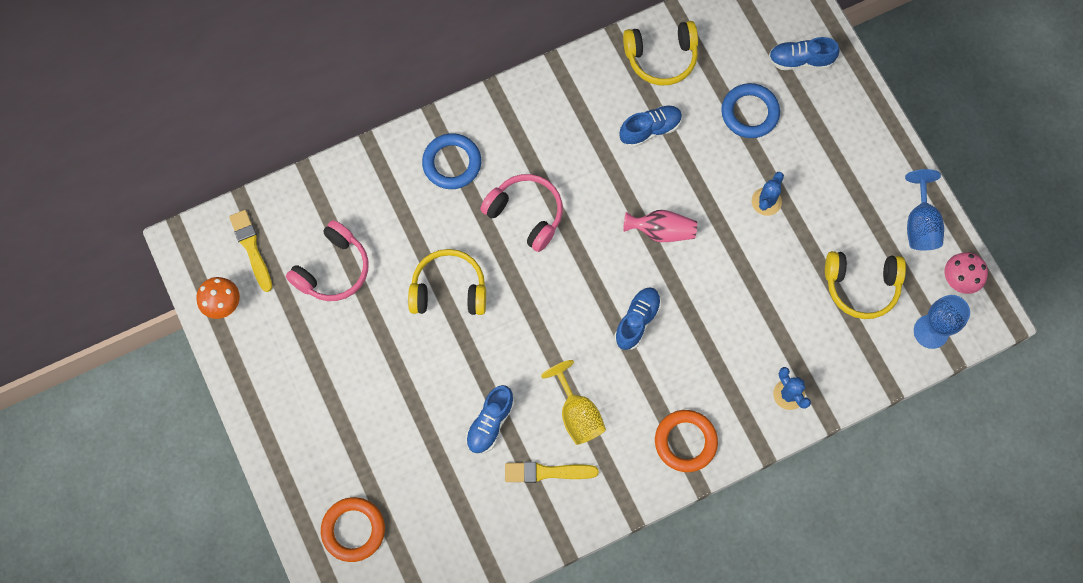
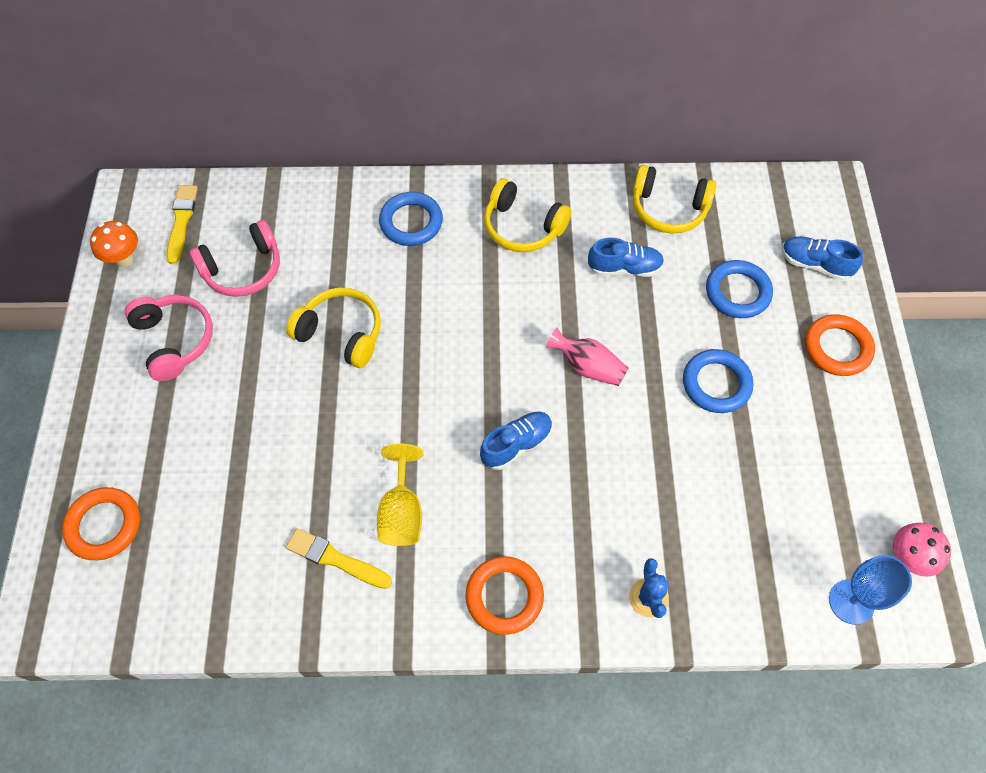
camera: 25 degrees right, 10 degrees down
(490, 423) = (306, 480): blue shoe -> none
(526, 214) = (457, 295): pink headphones -> pink headphones (174, 340)
(766, 201) = (716, 384): blue cactus -> blue ring
(846, 129) = (837, 348): none -> orange ring
(861, 286) = (787, 515): yellow headphones -> yellow headphones (522, 227)
(920, 224) = (884, 478): blue goblet -> none

